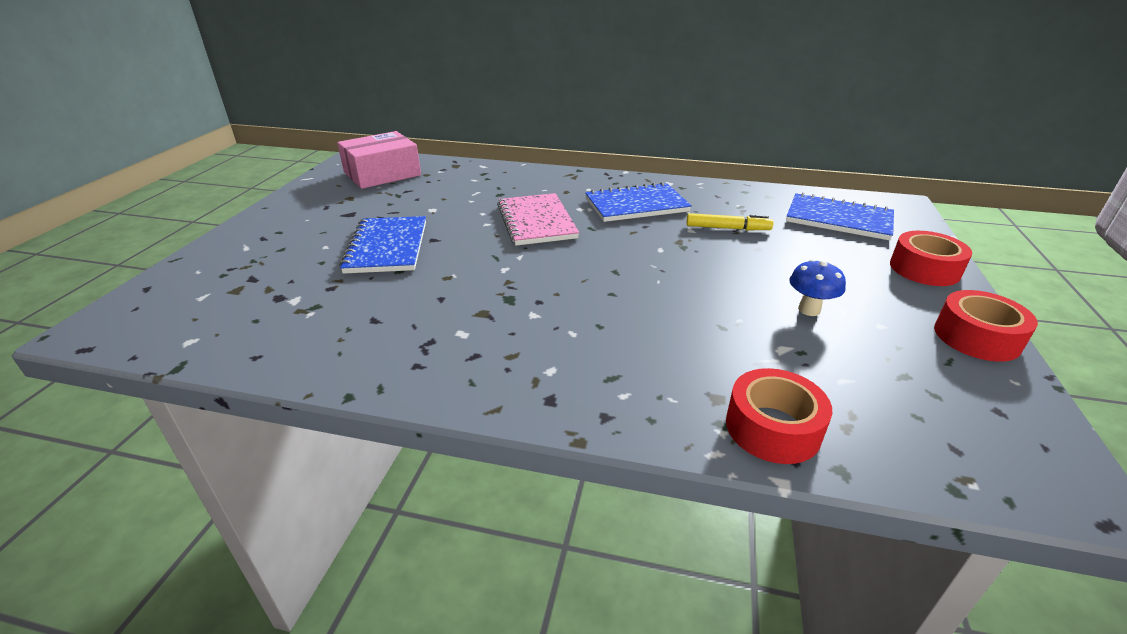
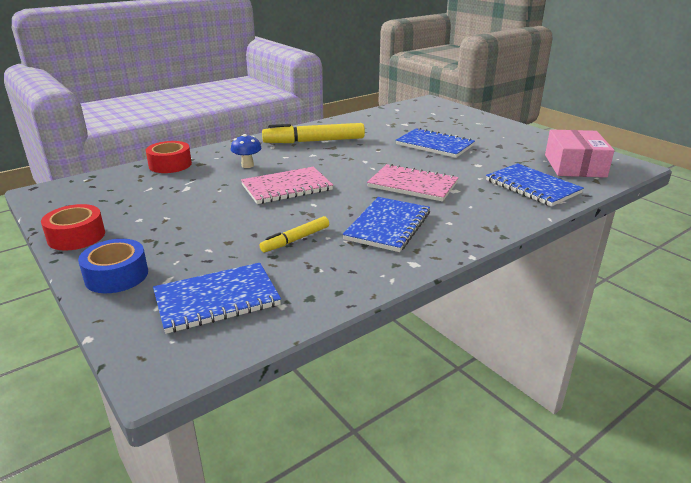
camera: 130 degrees right, 5 degrees down
(464, 178) = (532, 187): none -> blue notebook
(476, 341) = (314, 141): none -> yellow marker
(655, 280) = (287, 187): none -> pink notebook
(809, 310) = (186, 209): blue mushroom -> blue mushroom (247, 165)
(924, 269) = (116, 275): red tape -> blue tape

